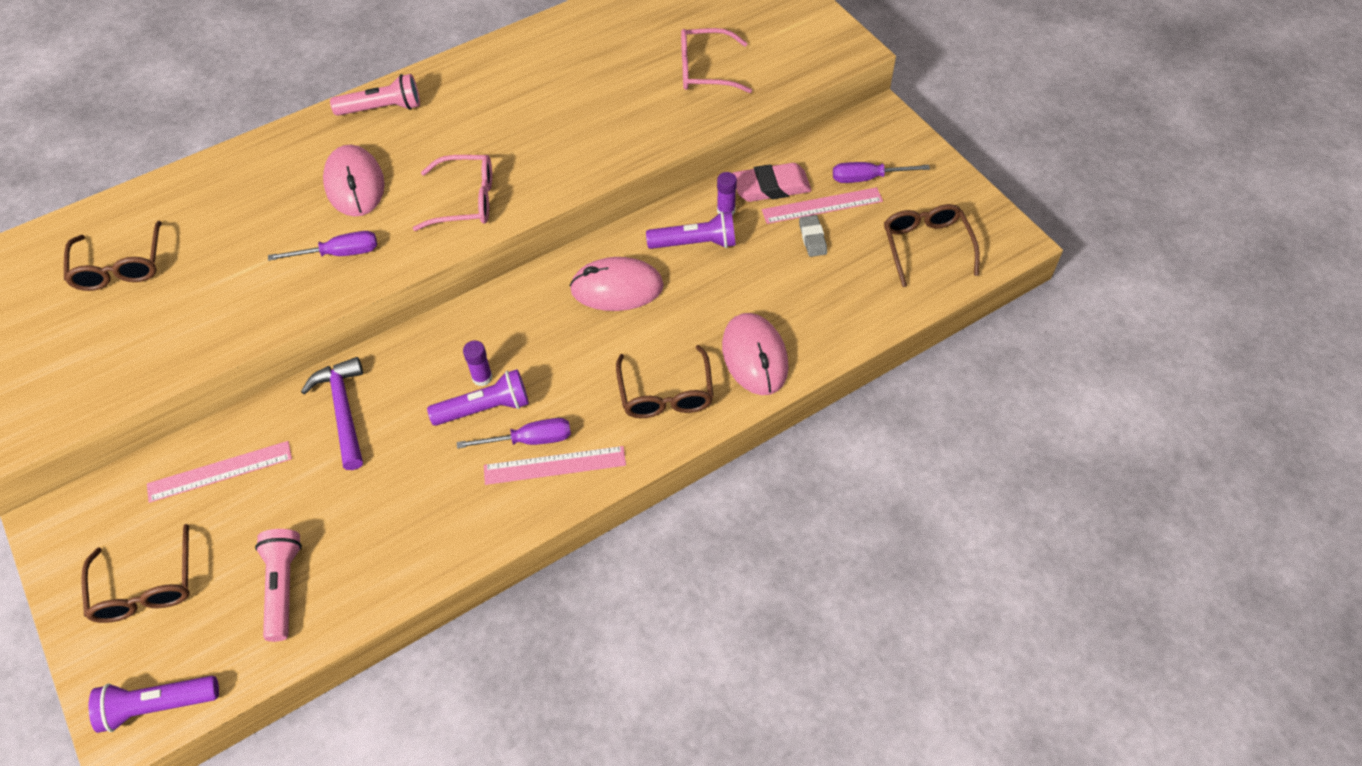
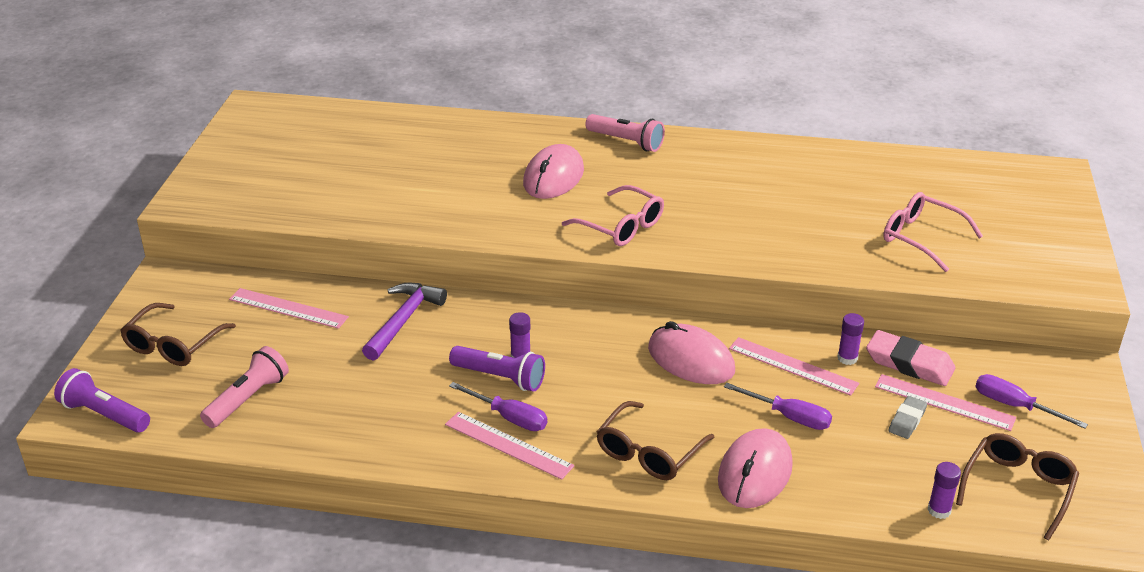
camera: 40 degrees right, 20 degrees down
(120, 267) = (351, 148): brown glasses -> none
(339, 253) = (495, 212): purple screwdriver -> purple screwdriver (789, 417)
(695, 243) = (793, 366): purple flashlight -> pink ruler
(896, 299) = (939, 510): none -> purple glue stick

